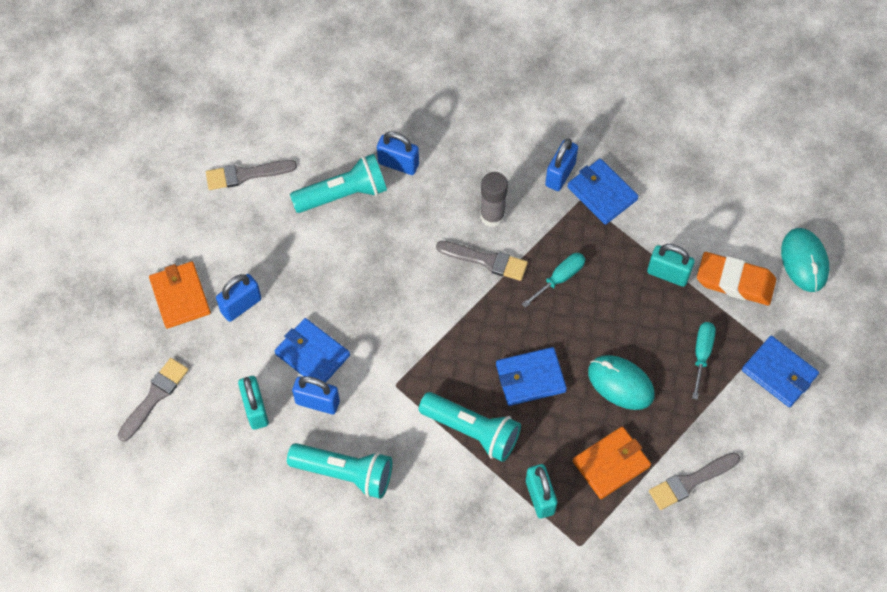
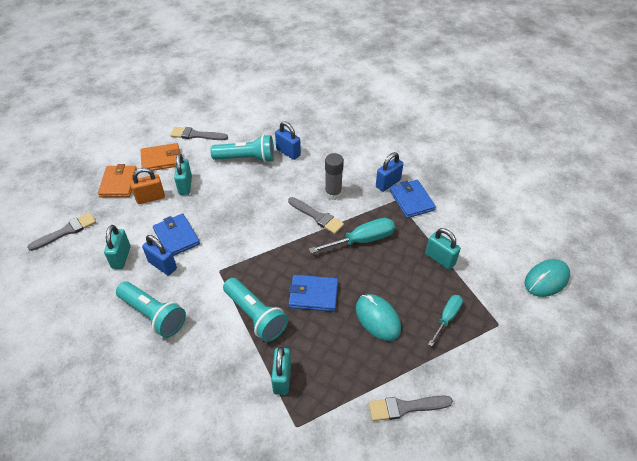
camera: 20 degrees right, 15 degrees down
(241, 305) = (150, 198): blue padlock -> orange padlock
(279, 269) = (185, 185): none -> turquoise padlock
(560, 278) = (362, 240): turquoise screwdriver -> turquoise screwdriver, size x1.53
(611, 464) = (347, 372): orange wallet -> orange wallet (161, 159)
(735, 281) = (488, 278): orange eraser -> none
(779, 373) = (505, 349): blue wallet -> none
(804, 261) = (546, 280): turquoise mouse -> turquoise mouse turned 45 degrees clockwise

